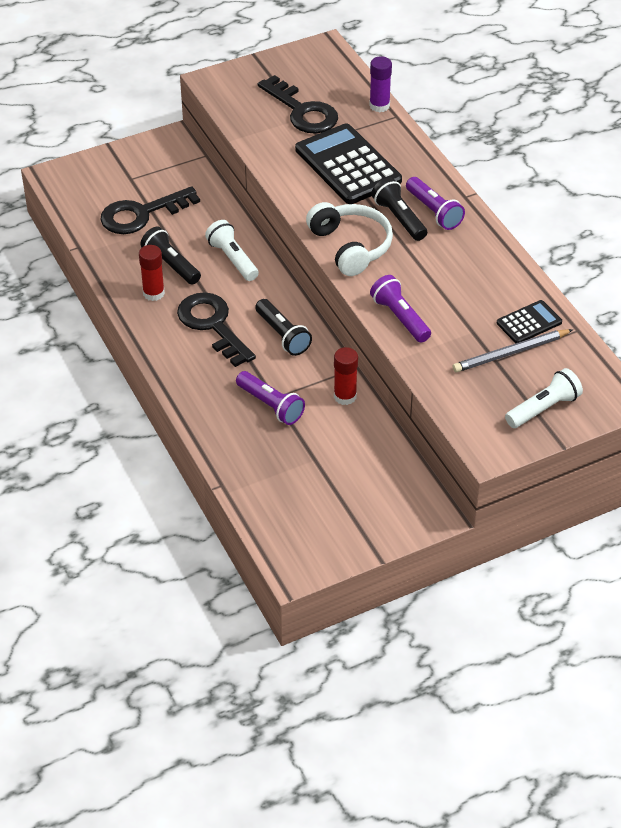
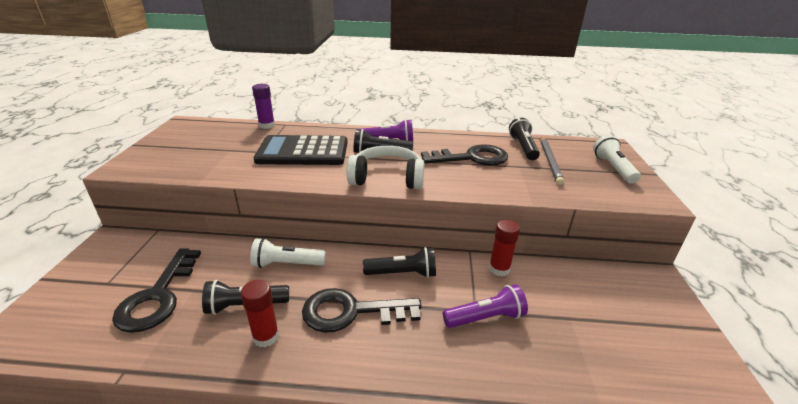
camera: 60 degrees left, 15 degrees down
(302, 111) = (223, 148): black key -> black key (471, 158)
(400, 317) = (485, 185): purple flashlight -> none
(529, 323) = (523, 147): black calculator -> black flashlight

